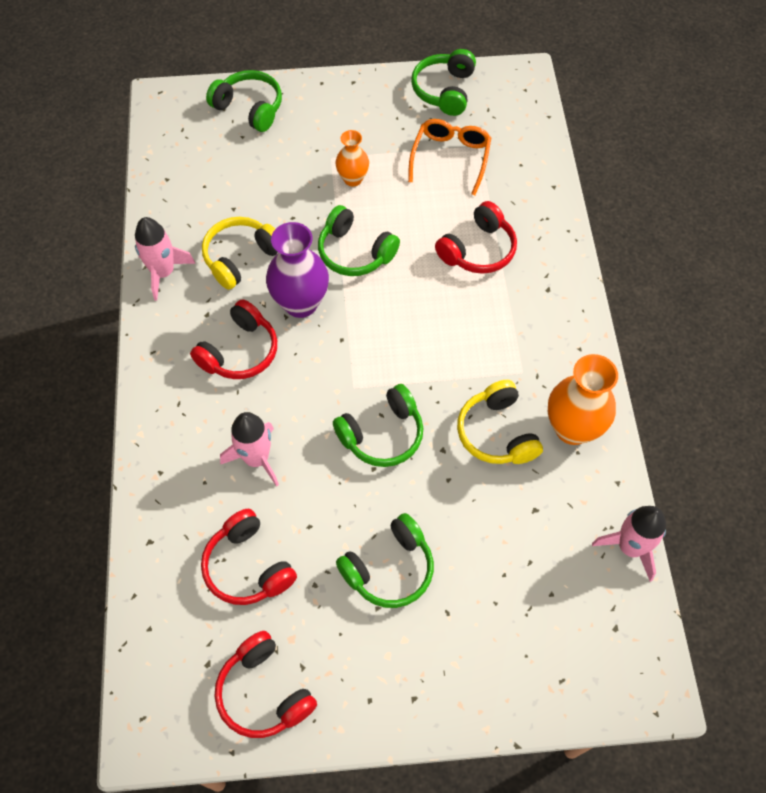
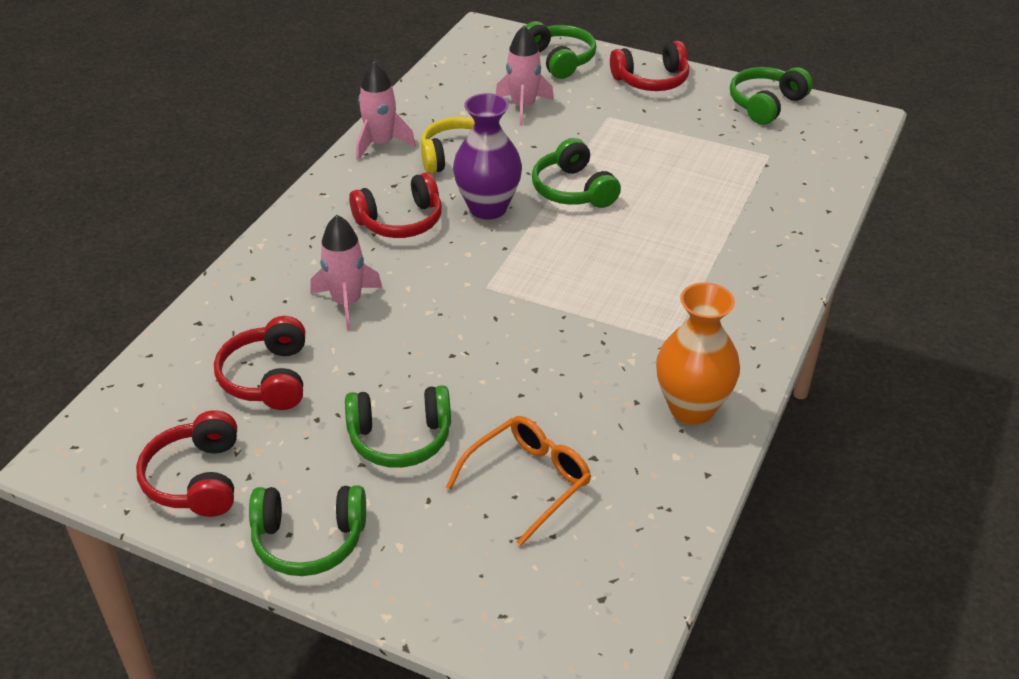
camera: 30 degrees right, 20 degrees down
(353, 179) = (616, 138): orange vase -> none
(382, 434) = (483, 333): green headphones -> green headphones (309, 540)
(450, 158) = (731, 154): orange glasses -> orange glasses (528, 482)
(478, 250) = (703, 231): red headphones -> red headphones (651, 80)
(496, 433) = (604, 378): yellow headphones -> none
(630, 547) = (677, 536): pink rocket -> pink rocket (523, 107)

